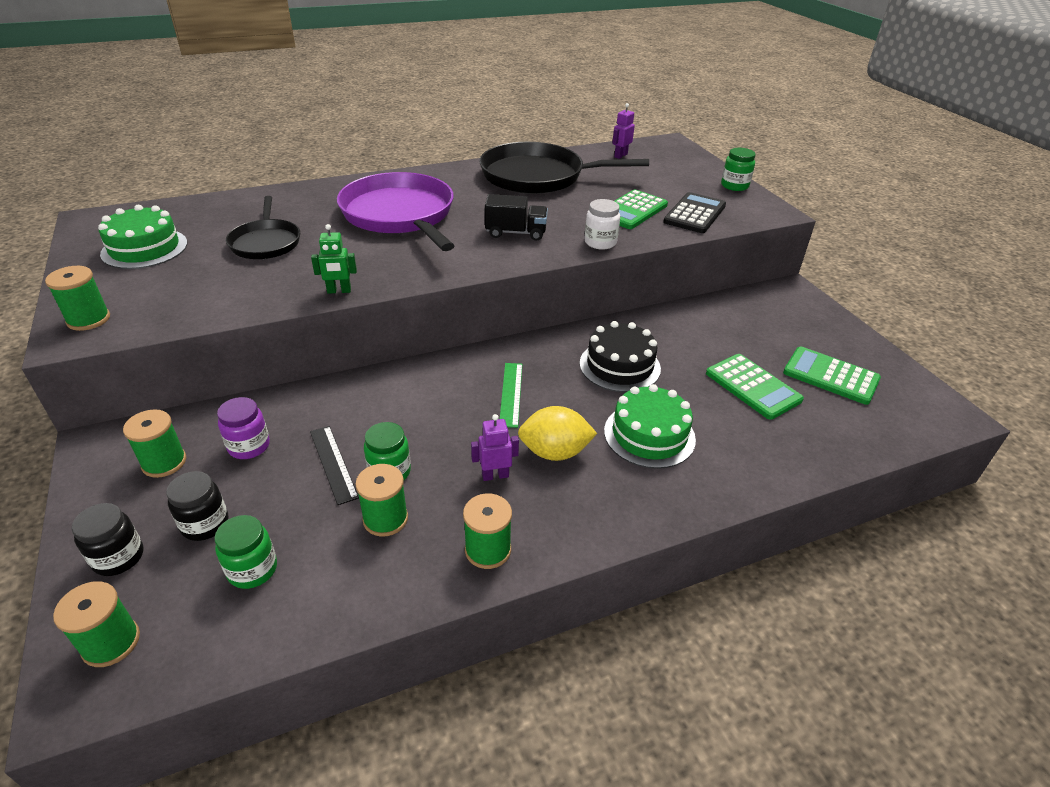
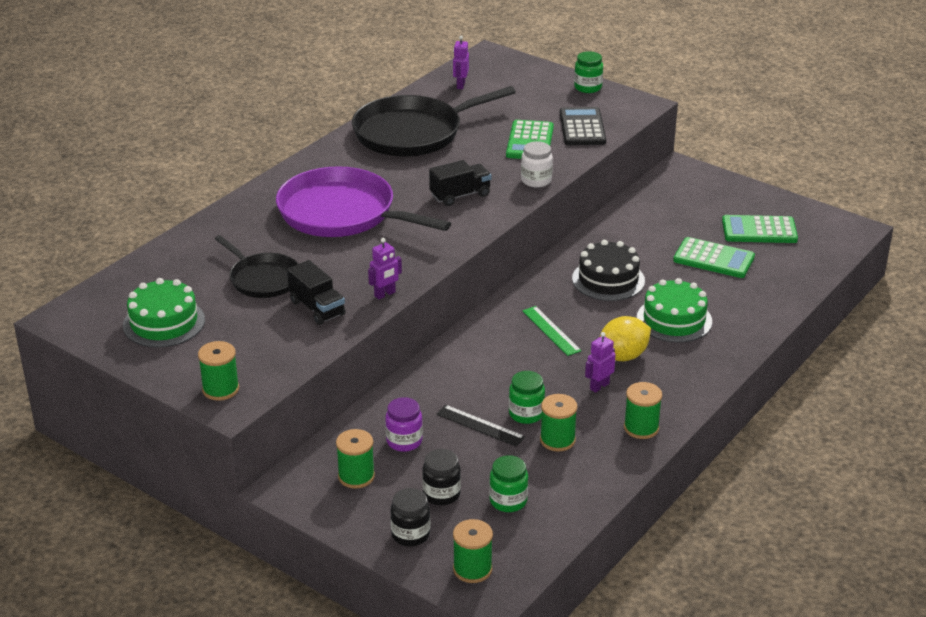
camera: 30 degrees left, 5 degrees down
(268, 281) = (317, 308): none -> black truck
(339, 291) = (385, 294): green robot -> purple robot

